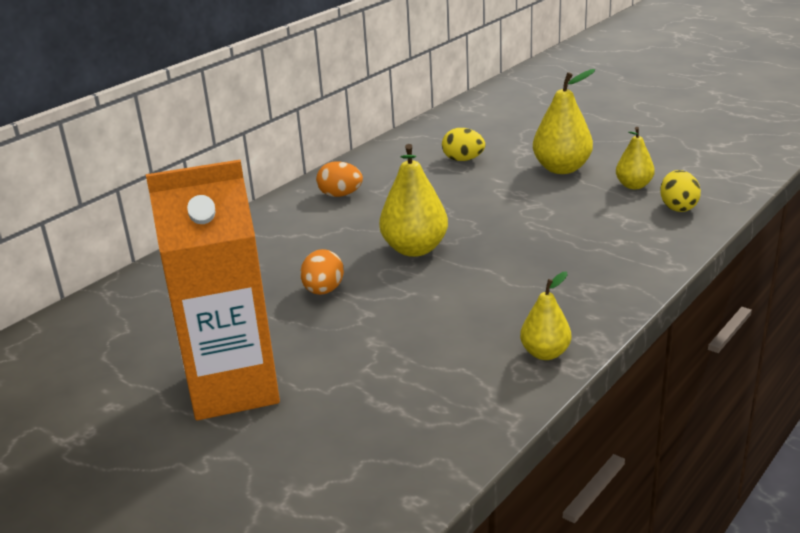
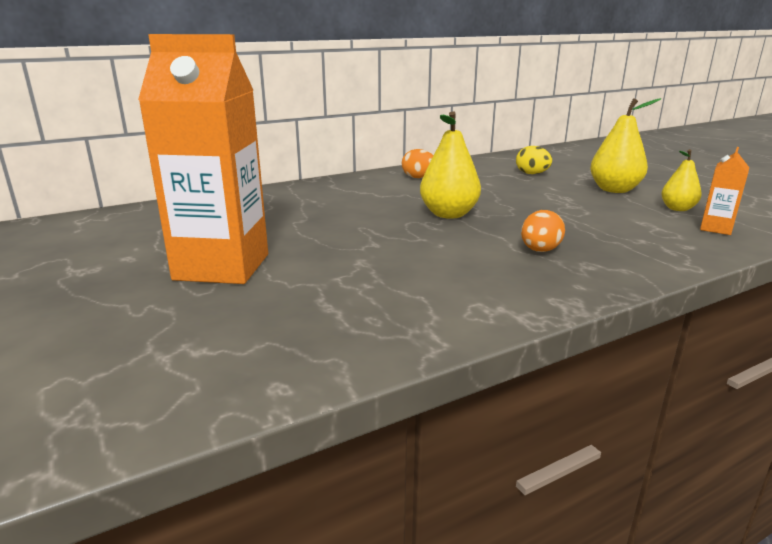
camera: 20 degrees right, 5 degrees down
(323, 291) = (353, 225): orange egg -> orange egg (540, 251)
(545, 353) = (510, 303): yellow pear -> none
(678, 207) = (716, 228): yellow egg -> orange carton

